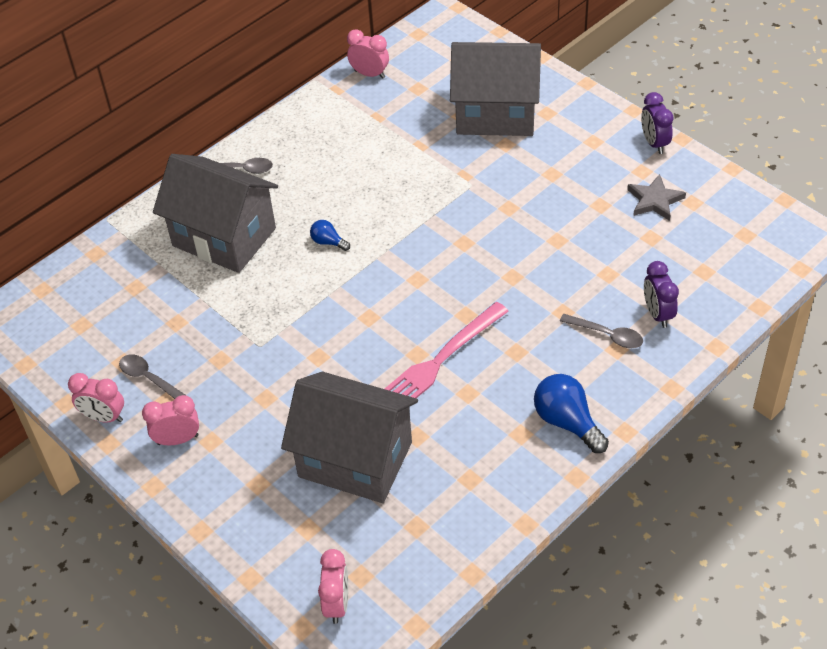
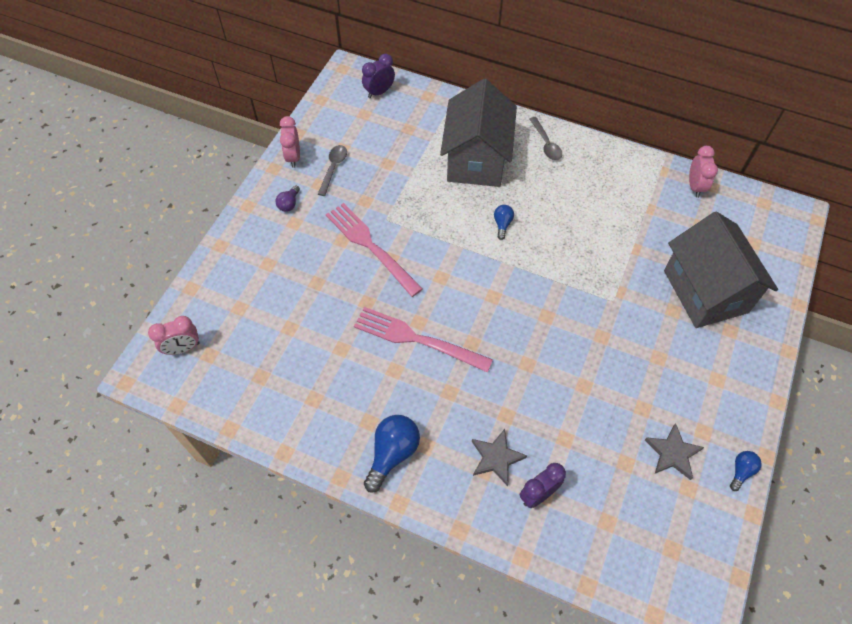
camera: 65 degrees right, 10 degrees up
(177, 439) = (289, 204): pink clock -> purple light bulb
(289, 372) = (370, 246): none -> pink fork
(355, 459) = (307, 315): grey house -> none
(607, 335) = (496, 458): grey spoon -> grey star
(654, 143) = (745, 432): purple clock -> purple clock (379, 92)
(690, 160) = (741, 471): none -> blue light bulb

